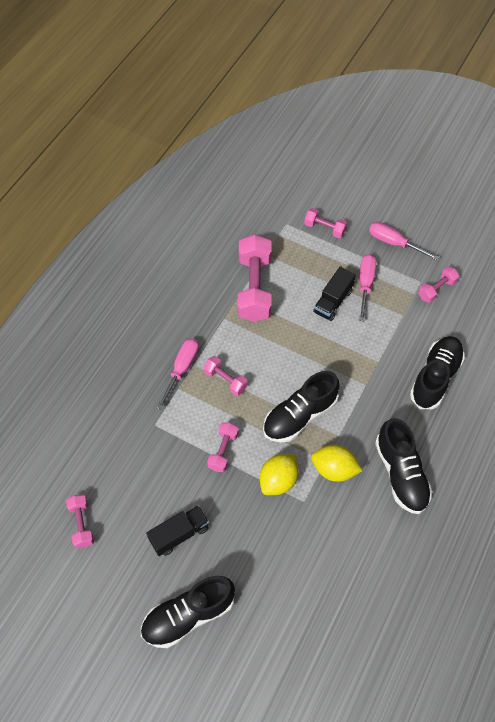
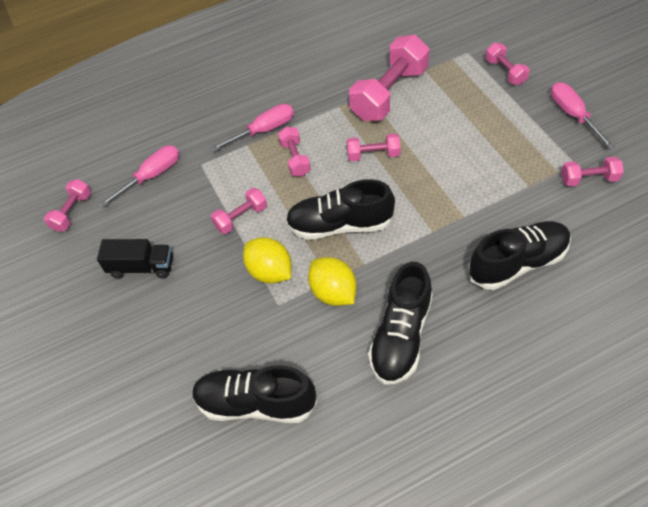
camera: 40 degrees right, 5 degrees down
(188, 615) = (88, 341): black shoe -> black shoe (255, 403)
(278, 480) = (270, 272): yellow lemon -> yellow lemon turned 60 degrees clockwise
(281, 346) = (373, 155): none -> pink dumbbell
(333, 301) = (460, 139): black truck -> none
(365, 284) = (509, 138): pink screwdriver -> pink screwdriver (152, 176)

